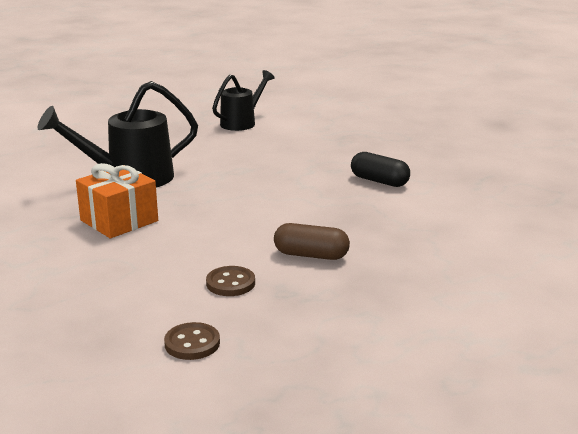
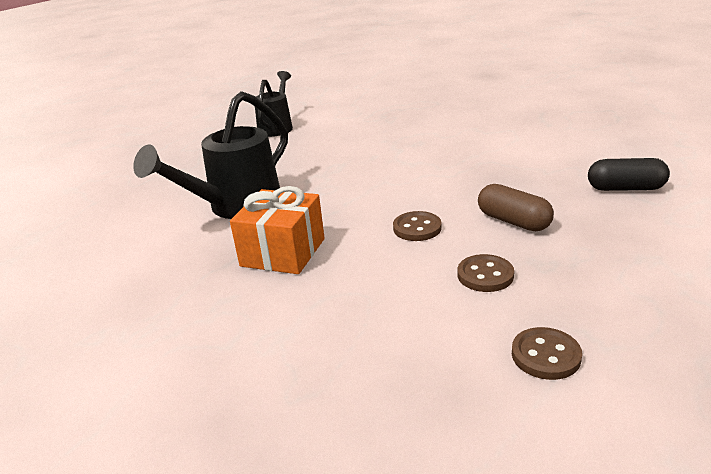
camera: 25 degrees left, 5 degrees up
(232, 235) = (417, 228): none -> brown button
(311, 255) = (513, 221): brown capsule -> brown capsule turned 60 degrees clockwise
(379, 181) = (468, 141): black capsule -> black capsule (625, 188)

